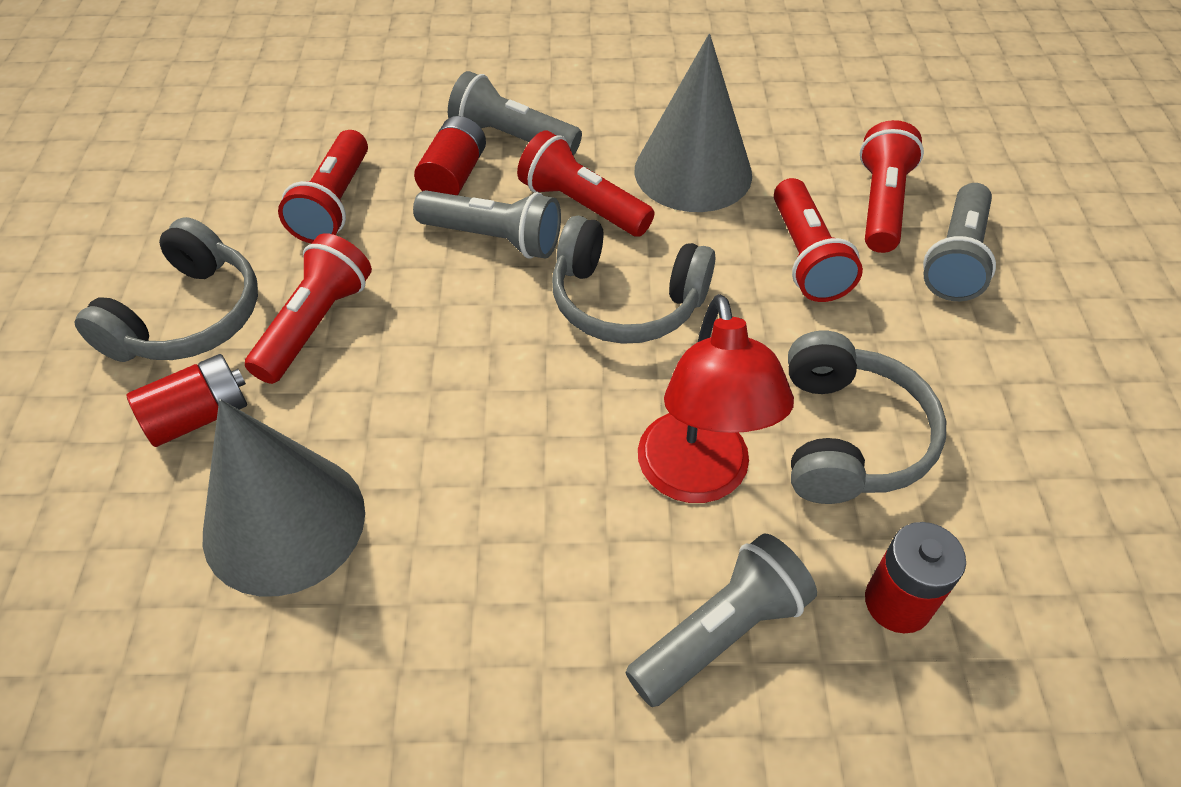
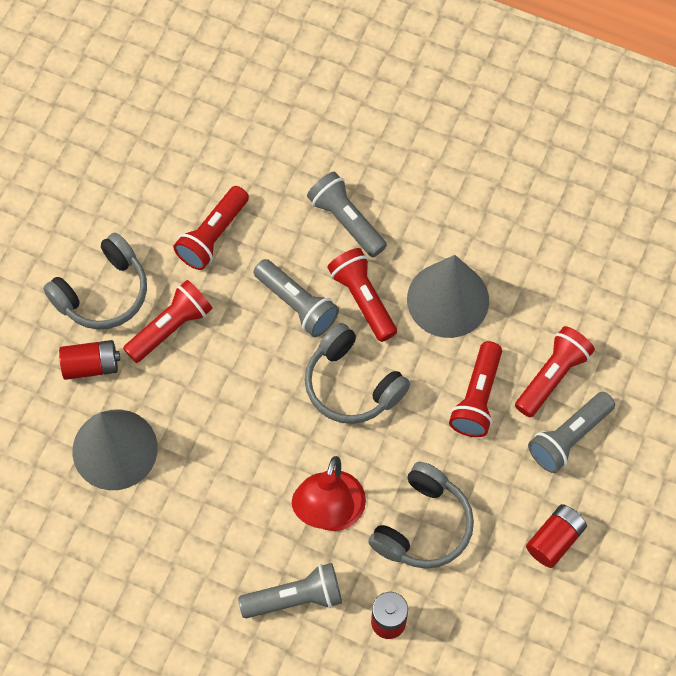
camera: 25 degrees right, 15 degrees up
(453, 176) = (294, 241): red battery -> red battery (554, 540)

